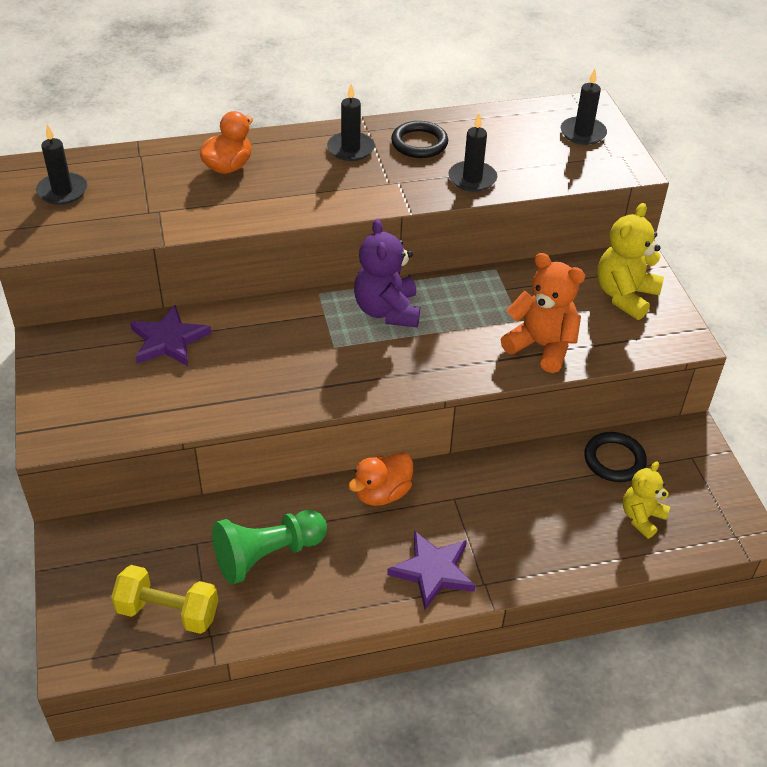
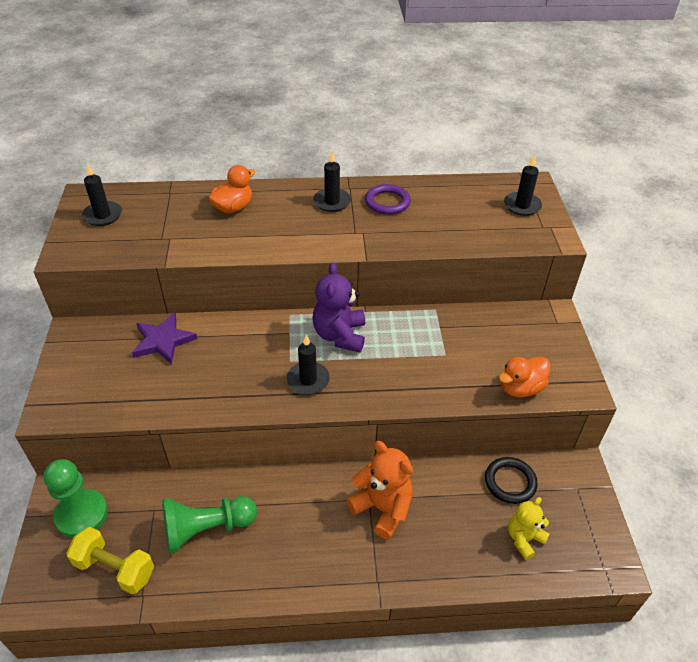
camera: 10 degrees right, 0 degrees up
(107, 559) = (81, 514): none -> green pawn
(382, 493) = (311, 486): orange duck -> orange duck (520, 388)
(419, 143) = (387, 202): black ring -> purple ring
(433, 571) = (337, 563): purple star -> none
(472, 179) = (423, 235): black candle -> black candle (308, 380)
(541, 346) = (459, 380): orange teddy bear -> orange teddy bear (382, 508)
(625, 296) = (538, 344): yellow teddy bear -> none

